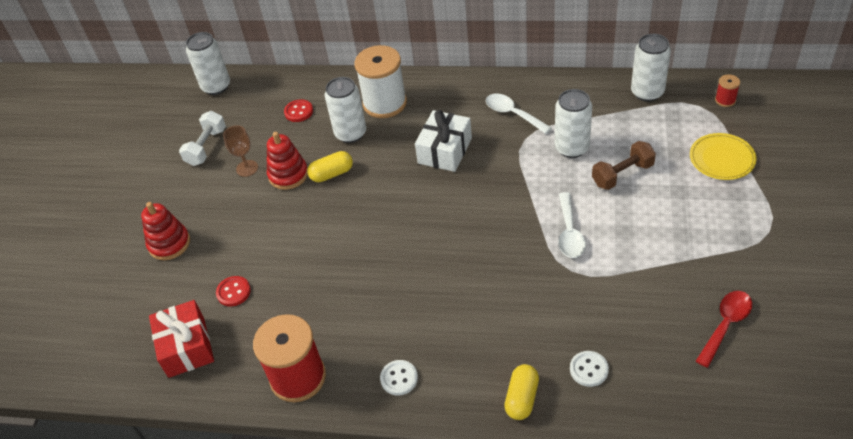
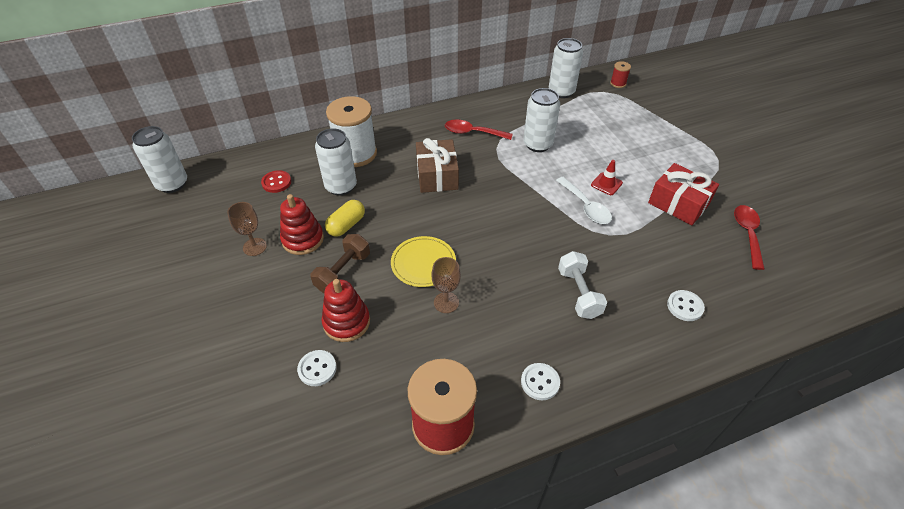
camera: 35 degrees left, 0 degrees up
(169, 244) = (211, 348): red stacking toy -> red stacking toy (346, 322)
(186, 347) = (300, 447): red gift -> red gift (678, 203)
(206, 147) = (196, 241): white dumbbell -> white dumbbell (579, 293)
(233, 292) = (317, 369): red button -> white button
(369, 277) = (446, 302): none -> brown goblet
(444, 150) = (437, 176): white gift -> brown gift
(513, 114) = (472, 133): white spoon -> red spoon
(522, 398) = (654, 353): yellow capsule -> none
(612, 216) = (606, 184): none -> red traffic cone
(622, 174) = (590, 152): brown dumbbell -> brown dumbbell (343, 272)
(722, 158) = (648, 121): yellow plate -> yellow plate (423, 263)

